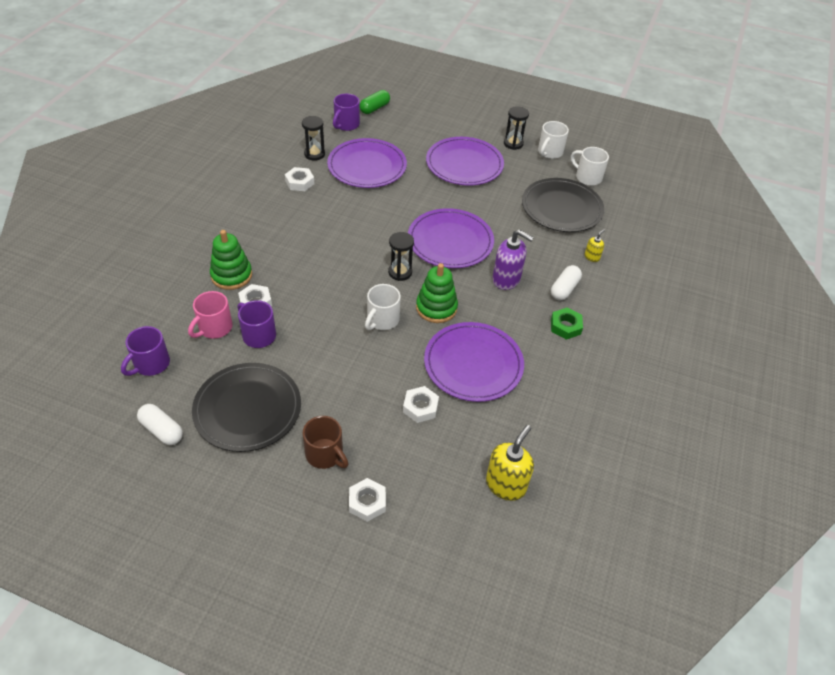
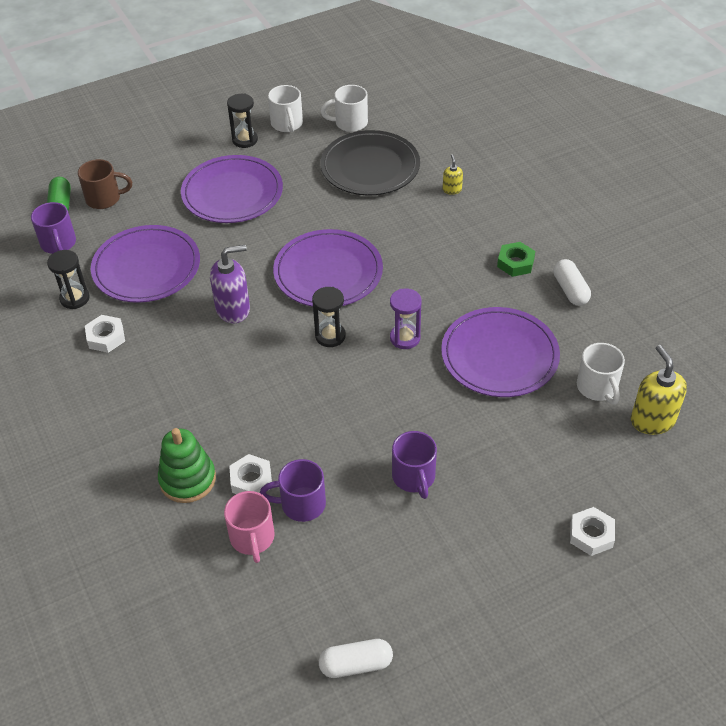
camera: 45 degrees left, 0 degrees up
(151, 364) = (249, 627): purple mug -> purple mug (414, 477)
(247, 409) = (395, 569): black plate -> none
(325, 454) = (509, 535): brown mug -> brown mug (104, 199)
(382, 320) = (380, 389): white mug -> white mug (597, 388)
(420, 407) = (515, 426): white nut -> none
(436, 308) = (405, 338): green stacking toy -> purple hourglass
(506, 279) = (420, 265): purple soap dispenser -> purple soap dispenser (233, 309)
(564, 289) = (471, 234): white capsule -> white capsule (570, 290)

